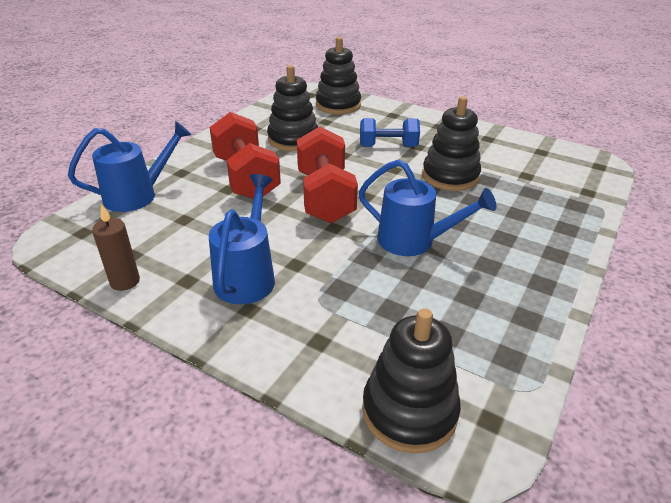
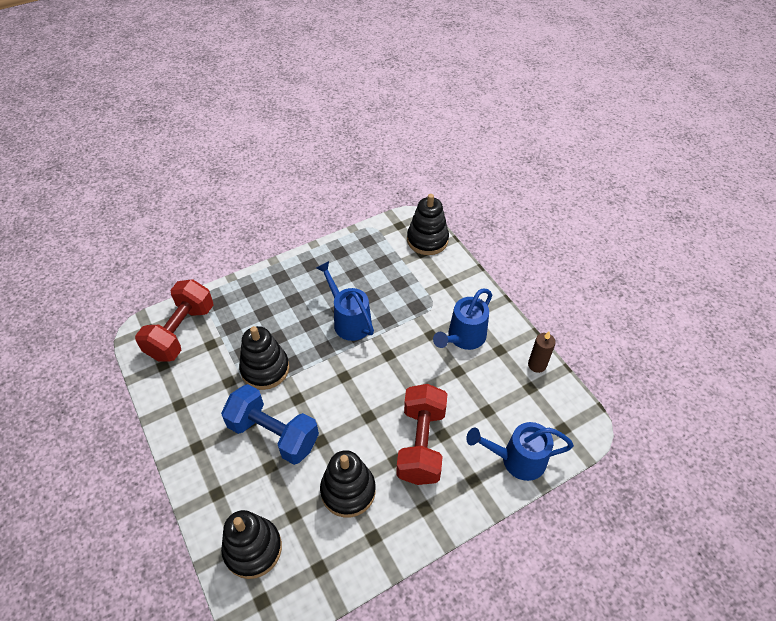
camera: 150 degrees left, 15 degrees up
(325, 197) = (374, 389): red dumbbell -> red dumbbell (181, 332)
(388, 146) = (273, 434): blue dumbbell -> blue dumbbell, size x1.55

